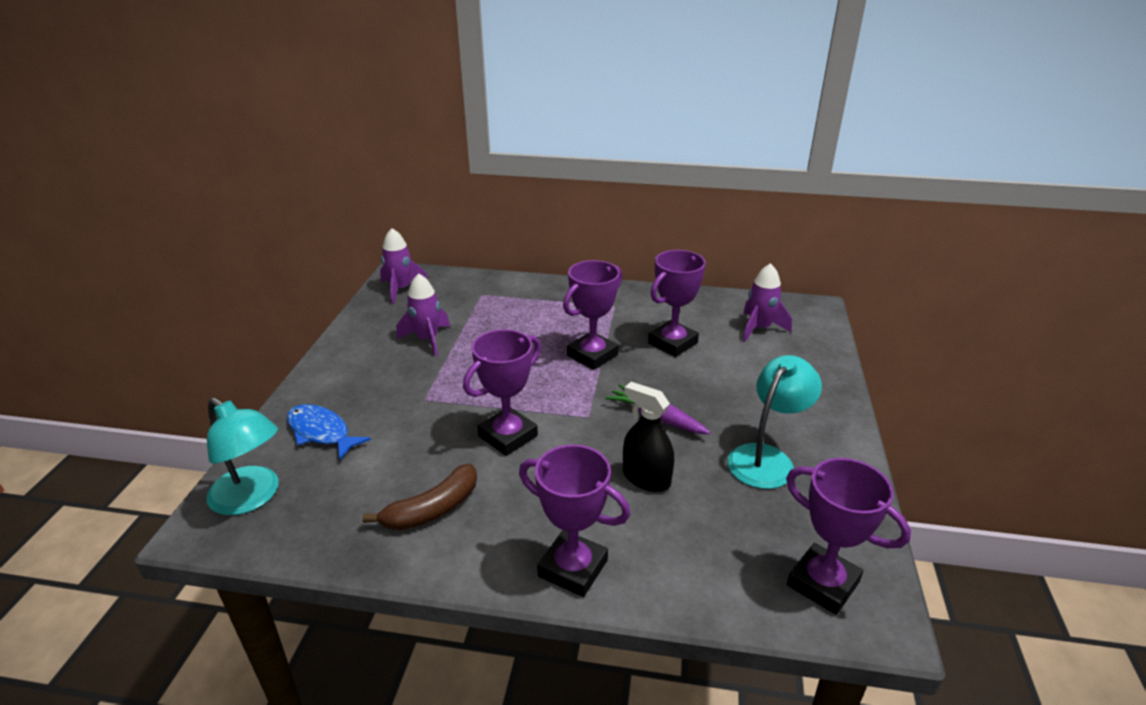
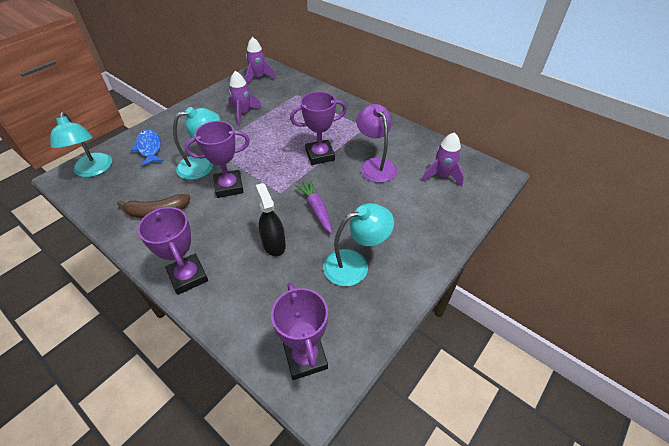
camera: 30 degrees right, 15 degrees up
(438, 424) = (203, 165): none -> turquoise lamp
(672, 343) = (375, 165): purple trophy -> purple lamp

